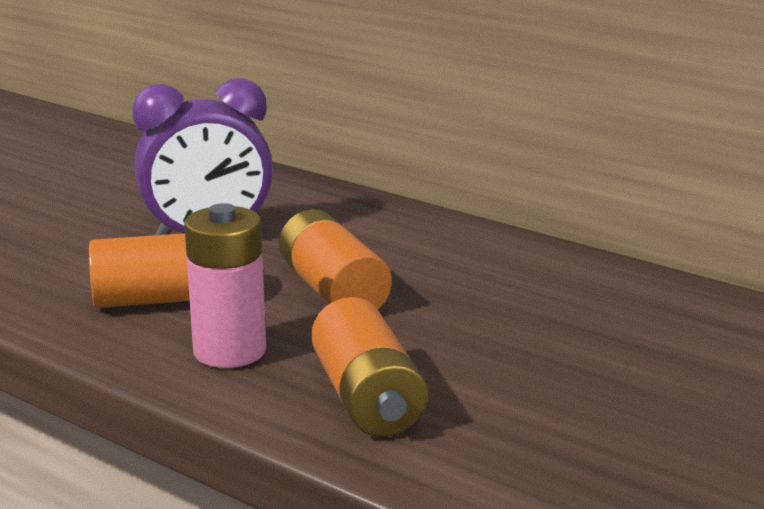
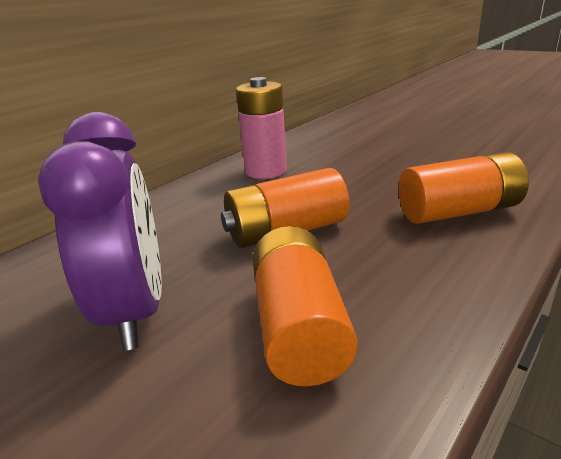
camera: 85 degrees left, 5 degrees up
(229, 351) = (409, 272): pink battery -> pink battery (266, 171)

